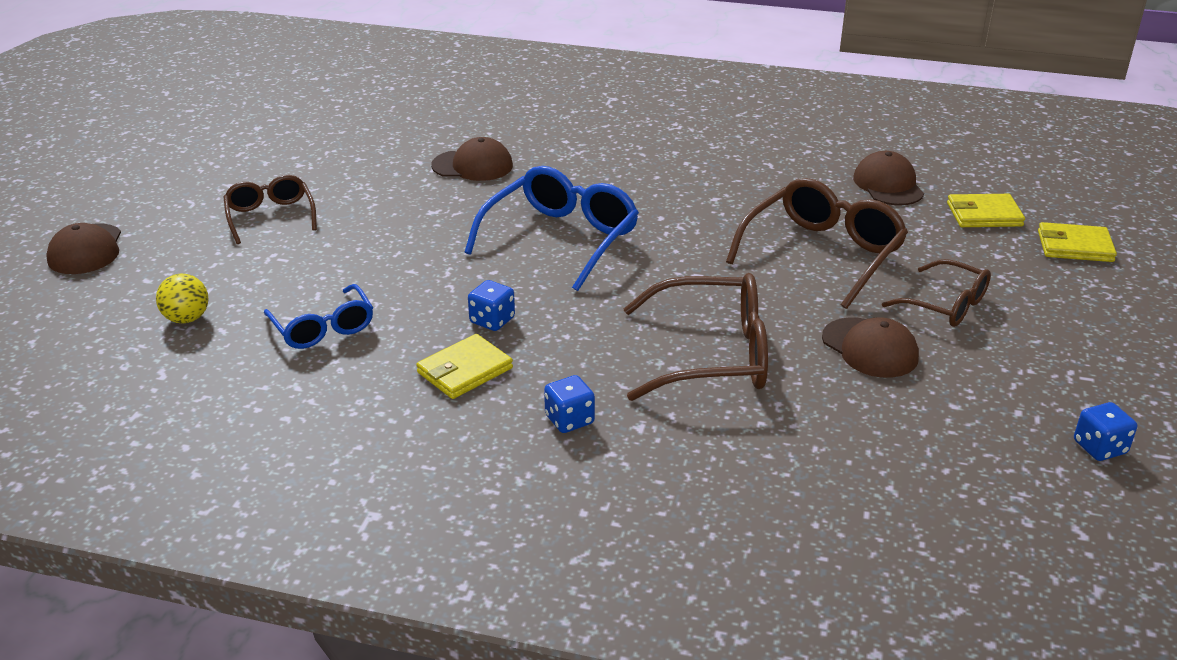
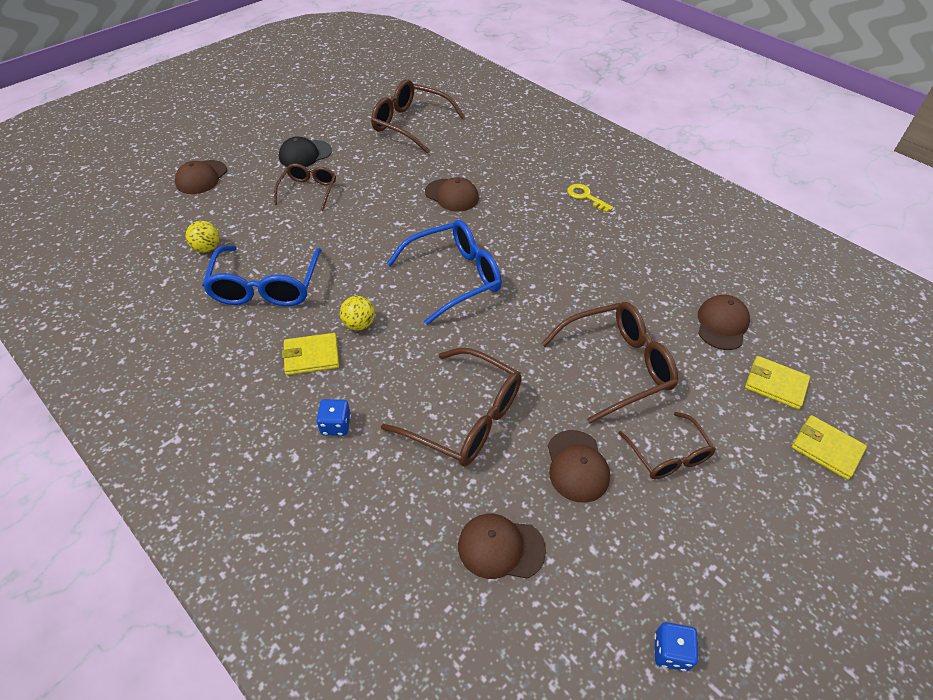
camera: 30 degrees right, 15 degrees up
(221, 182) = (305, 154): none -> black cap
(323, 328) = (266, 287): blue glasses -> blue glasses, size x1.65
(338, 113) = (410, 124): none -> brown glasses
(492, 320) = (359, 324): blue dice -> yellow ball
(635, 121) = (586, 197): none -> yellow key
(866, 443) = (501, 547): none -> brown cap

